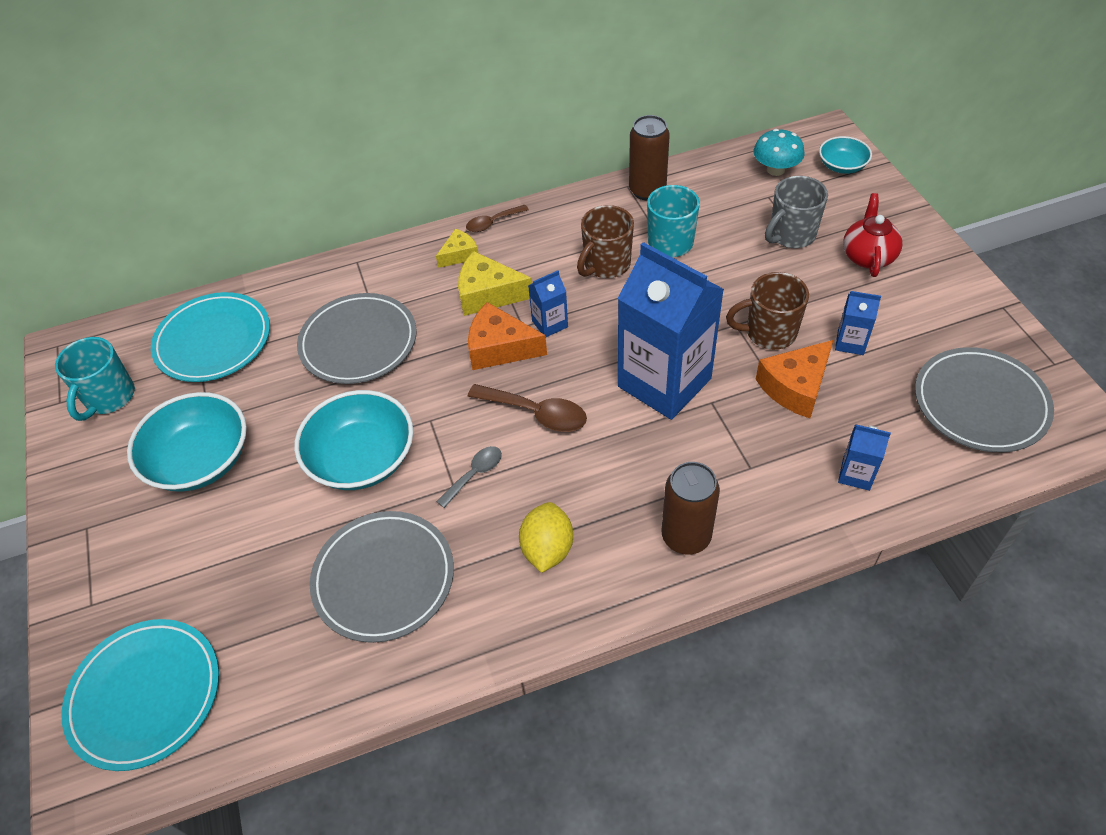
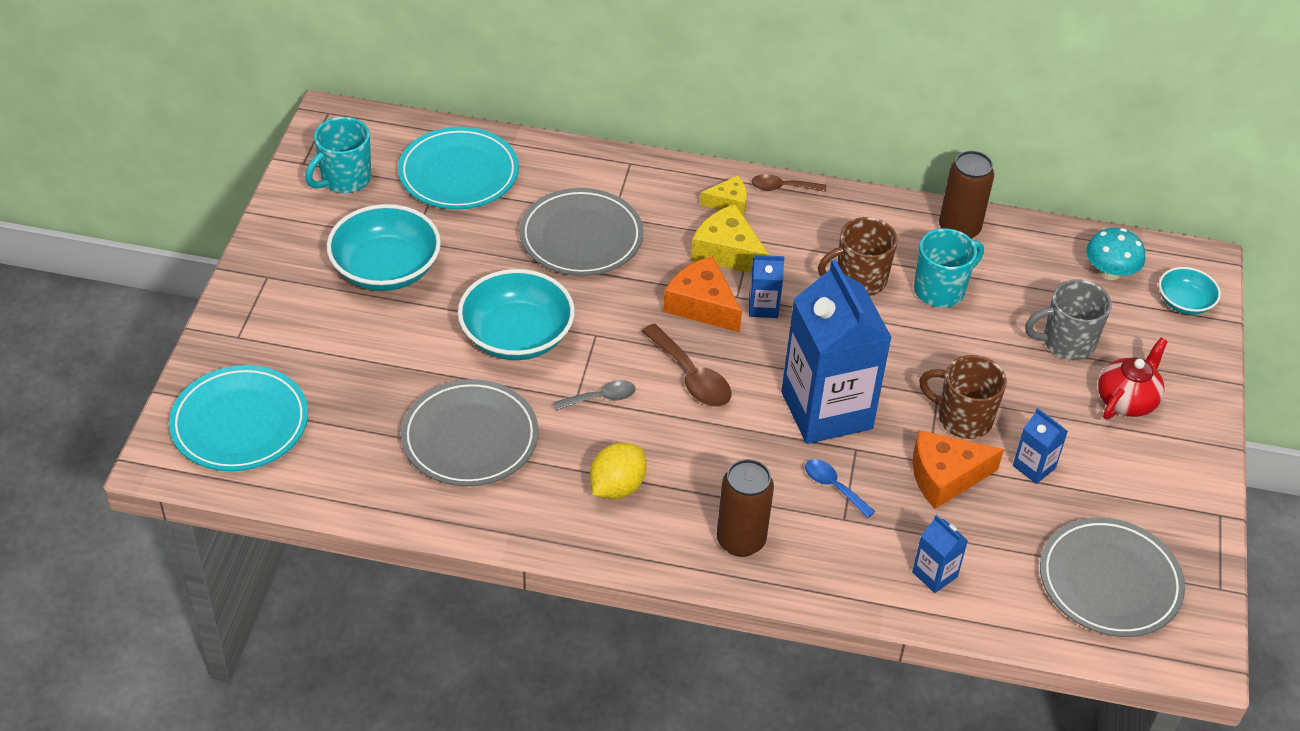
camera: 25 degrees right, 5 degrees down
(721, 444) = (834, 487): none -> blue spoon

